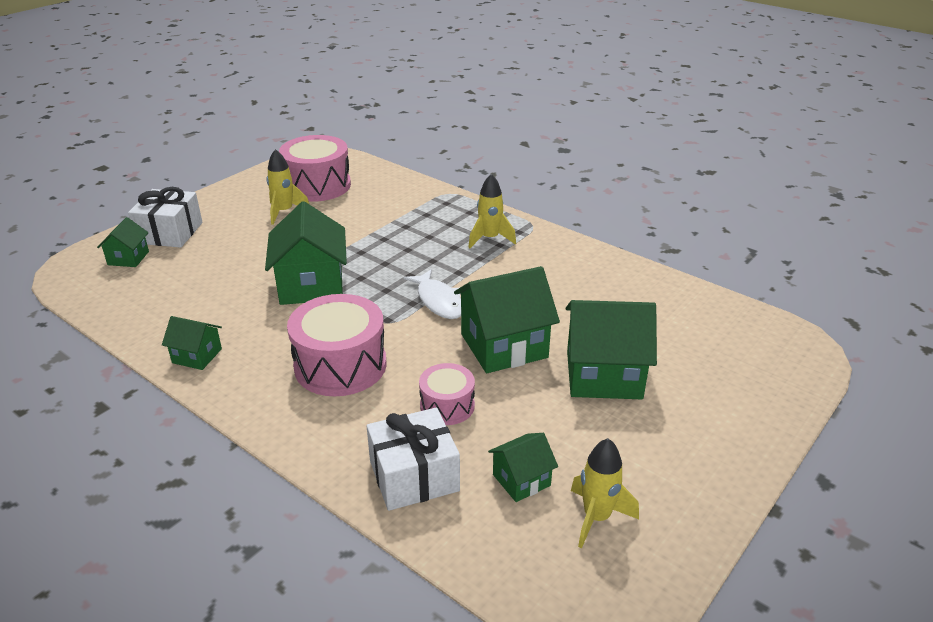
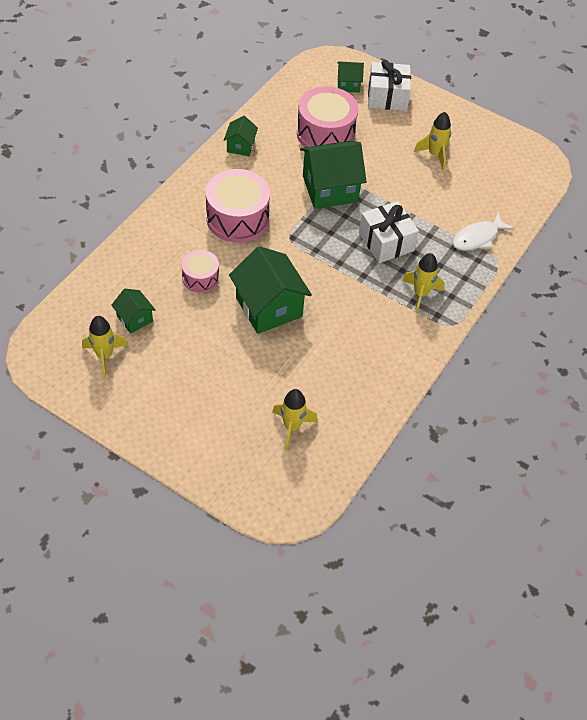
camera: 80 degrees right, 20 degrees up
(317, 185) = (486, 168): pink drum -> pink drum (325, 134)
(414, 476) = (137, 266): white gift -> white gift (386, 242)
(439, 301) = (320, 265): white fish -> white fish (477, 238)
(604, 375) = (240, 367): green house -> none
(687, 338) = (292, 427): none -> yellow rocket

